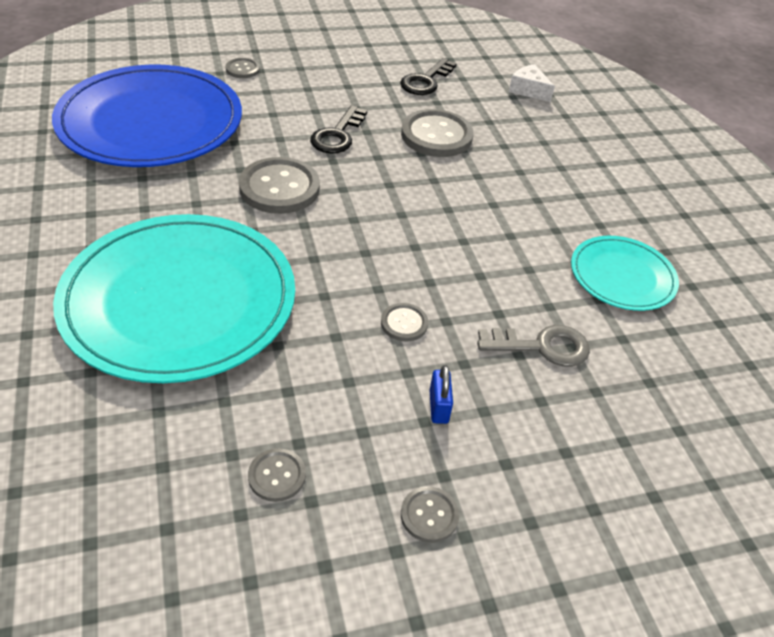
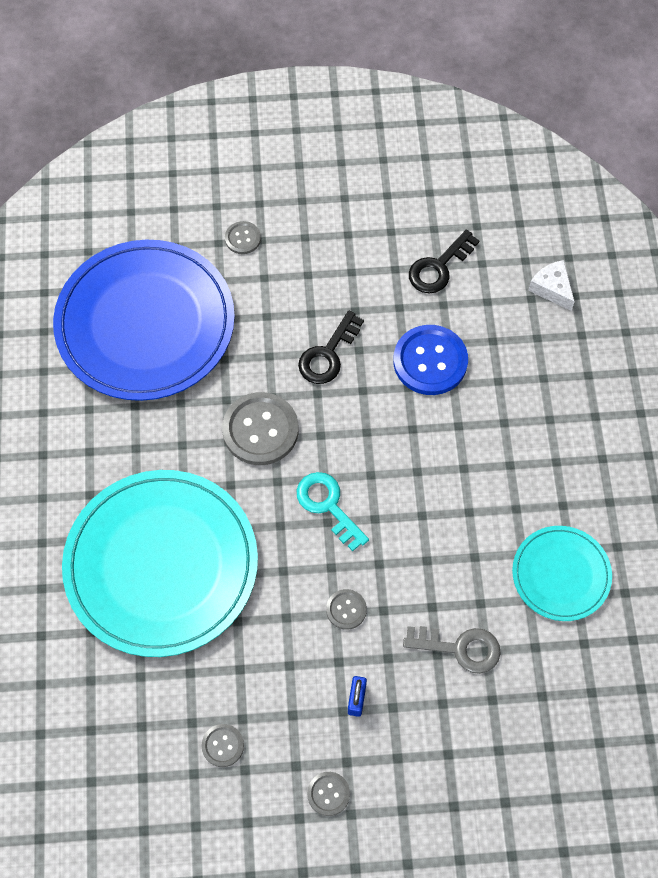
camera: 15 degrees right, 20 degrees up
(362, 239) = (328, 505): none -> turquoise key
(436, 136) = (430, 361): grey button -> blue button

